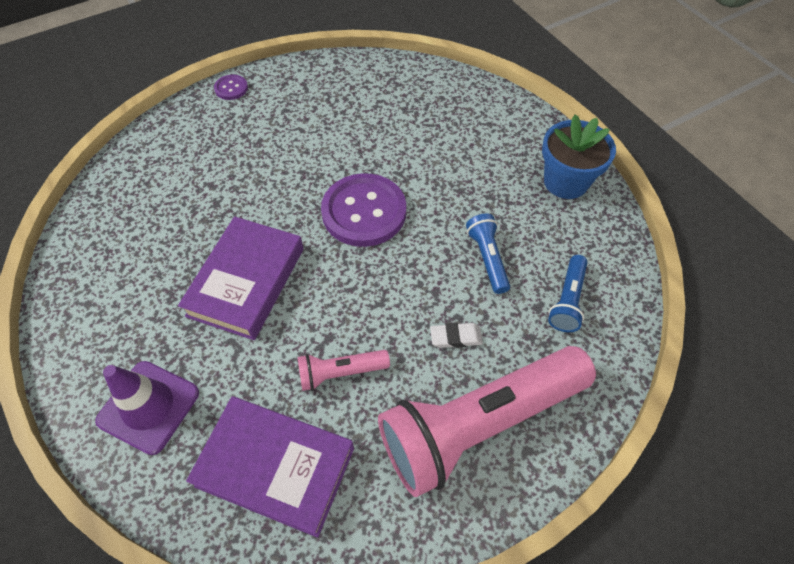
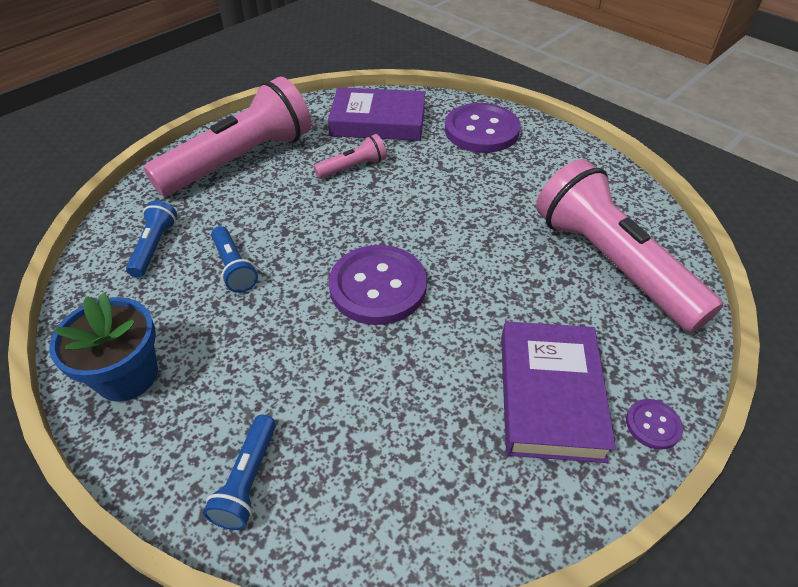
camera: 165 degrees right, 10 degrees down
(149, 406) = (481, 130): purple traffic cone -> purple button
(159, 190) = (612, 264): none -> pink flashlight
(247, 282) = (462, 206): purple book -> purple book (549, 395)
(456, 337) = (262, 203): white eraser -> none
(479, 108) = (247, 480): none -> blue flashlight

